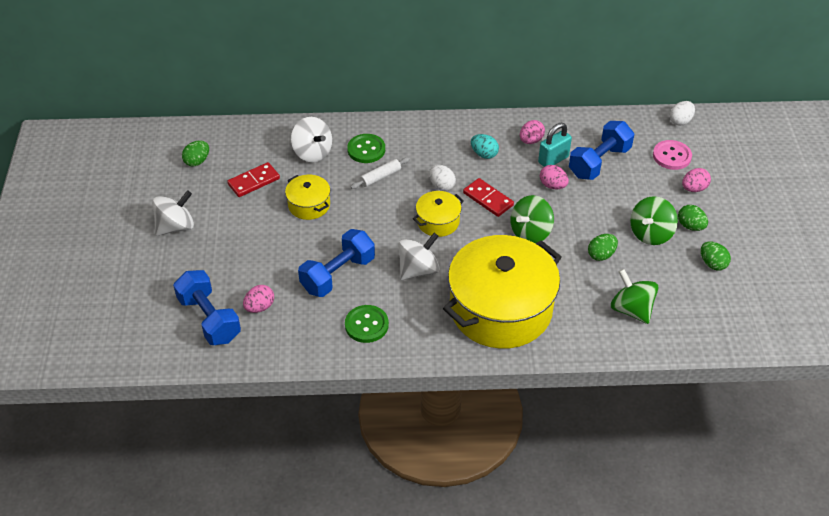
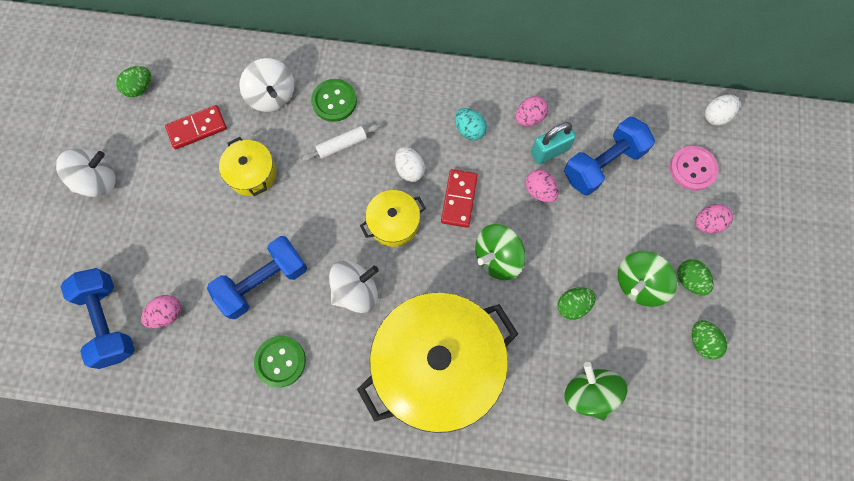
camera: 10 degrees right, 25 degrees up
(488, 199) = (459, 199): red domino -> red domino turned 45 degrees clockwise

